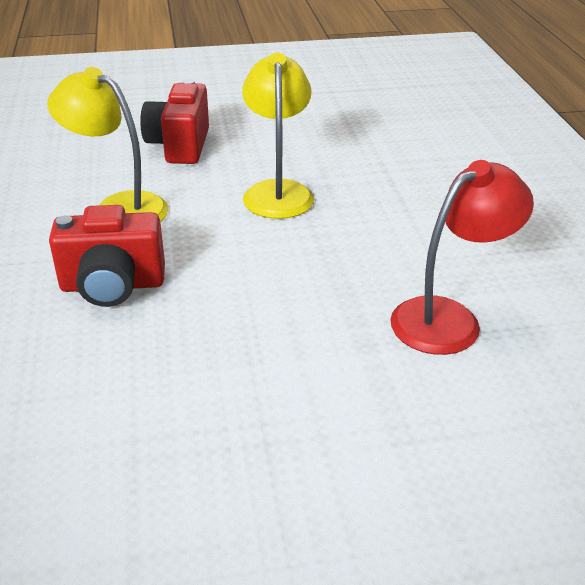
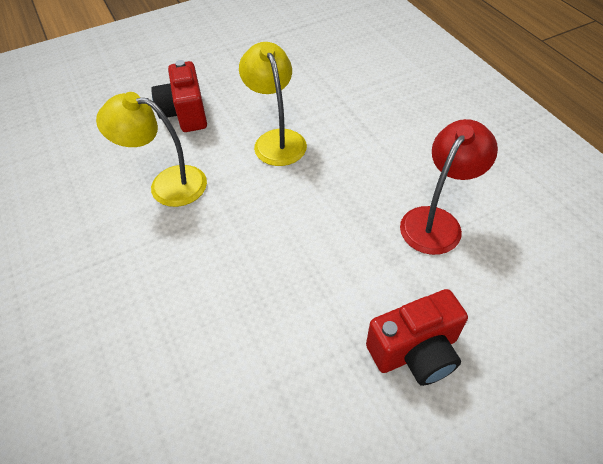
camera: 15 degrees left, 15 degrees up
(112, 286) = (197, 257): red camera -> red camera (415, 351)

